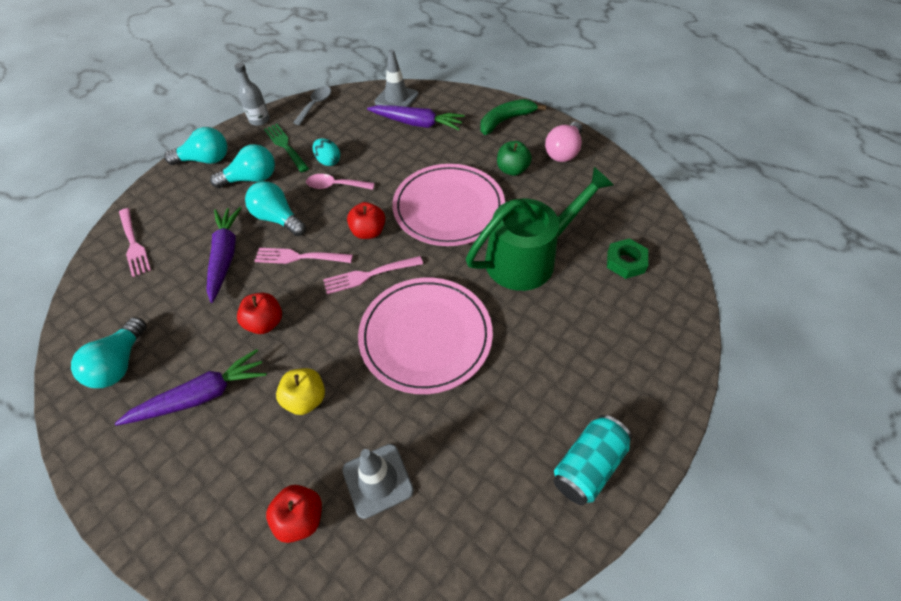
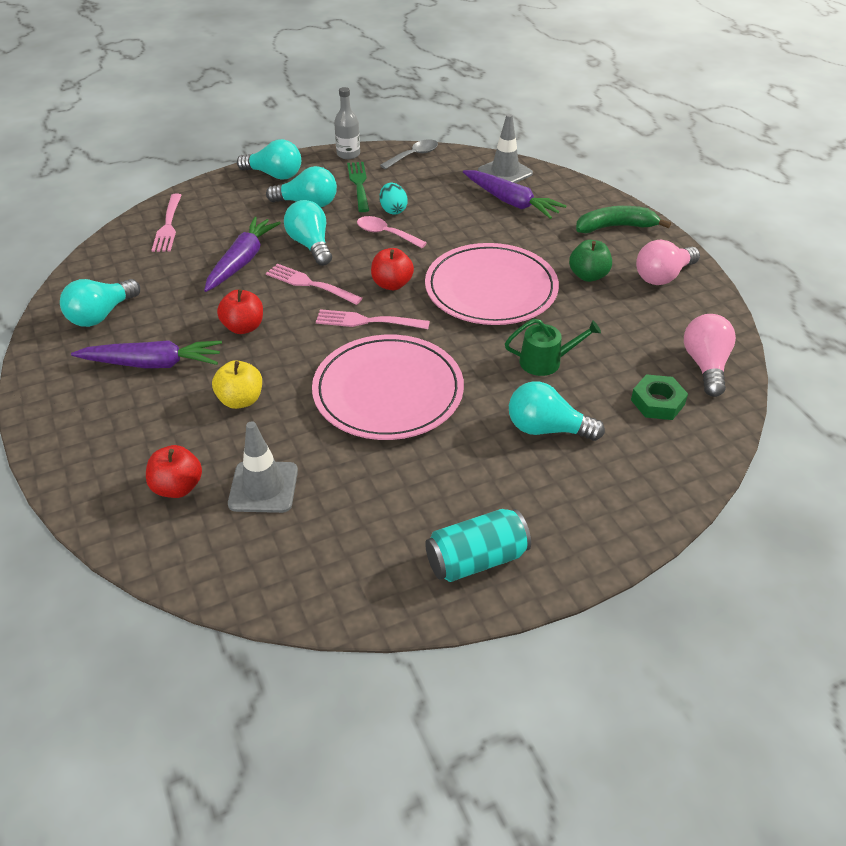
camera: 25 degrees right, 10 degrees down
(528, 258) = (545, 361): green watering can -> green watering can, size x0.49
(565, 319) = (547, 429): none -> turquoise light bulb
(637, 217) = (705, 365): none -> pink light bulb

